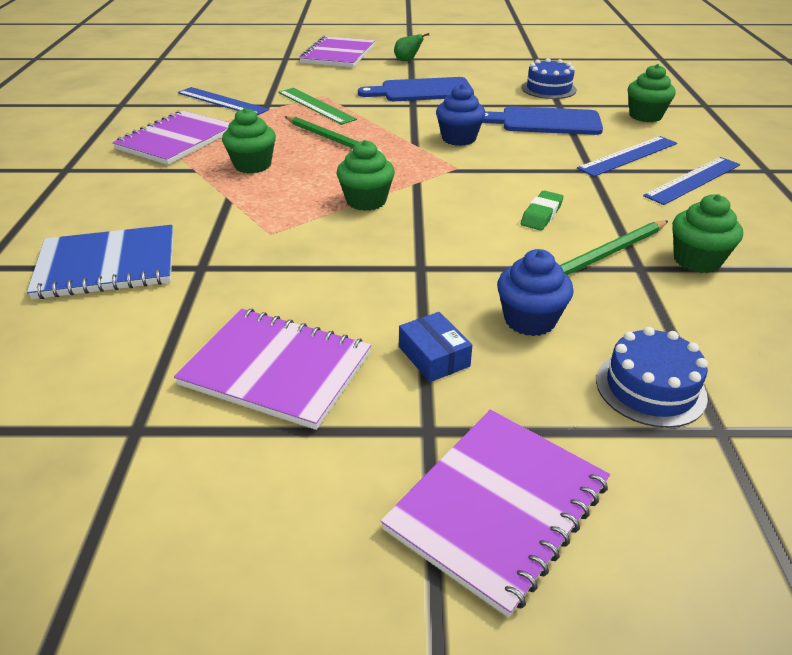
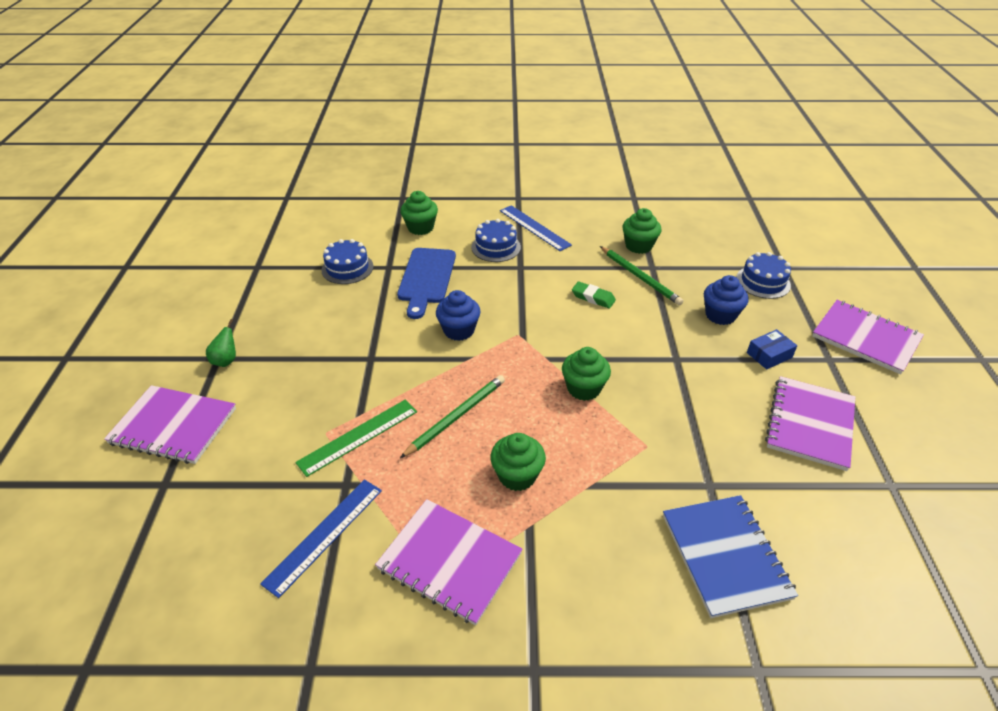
camera: 90 degrees left, 5 degrees up
(422, 91) = (332, 350): blue cutting board -> none
(628, 156) = (496, 247): blue ruler -> blue cake

